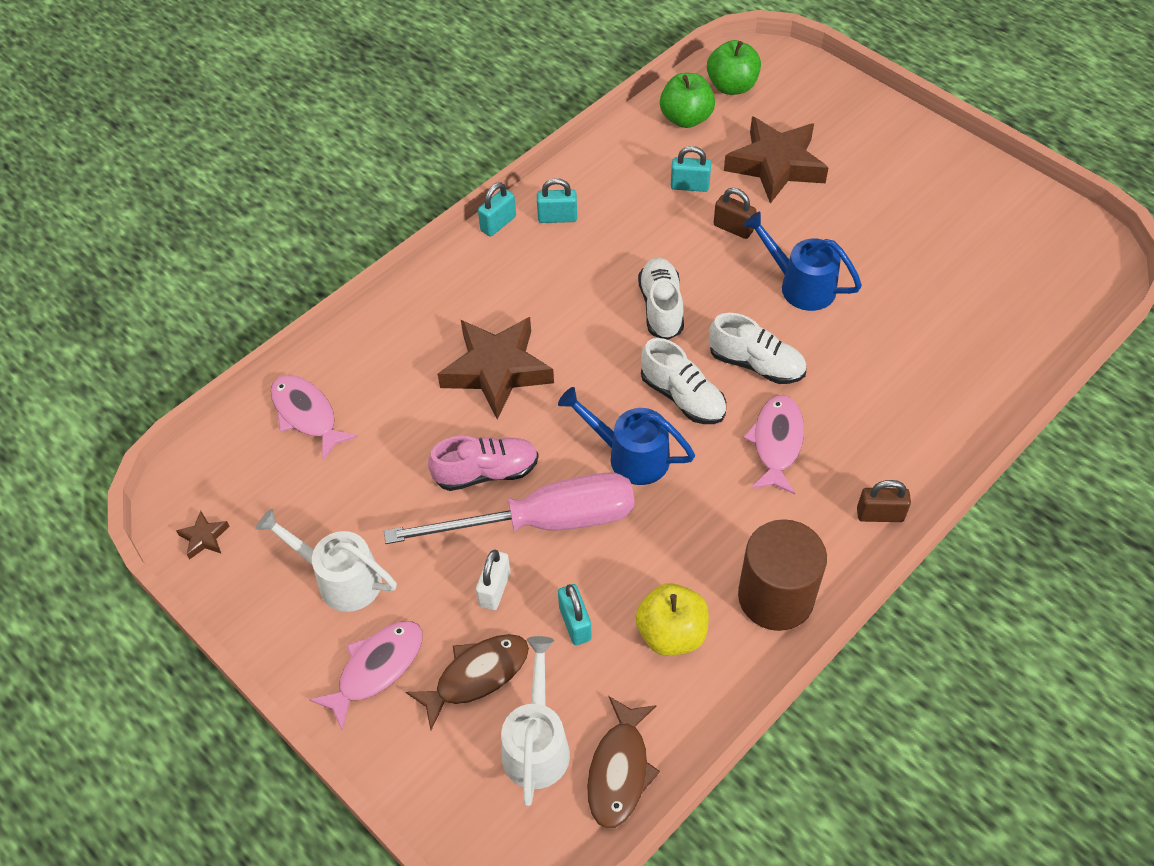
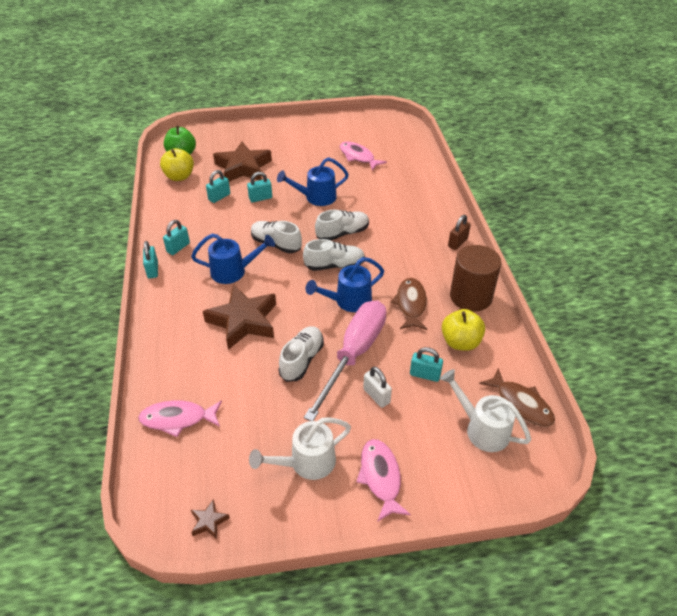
camera: 55 degrees left, 10 degrees down
(477, 676) = (422, 432): brown fish -> brown fish (411, 304)
(486, 472) = (302, 360): pink shoe -> white shoe
(569, 300) = (233, 271): none -> blue watering can
(686, 118) = (179, 176): green apple -> yellow apple
(733, 228) = (260, 198): brown padlock -> turquoise padlock
(777, 442) = (391, 251): pink fish -> pink fish (358, 157)

